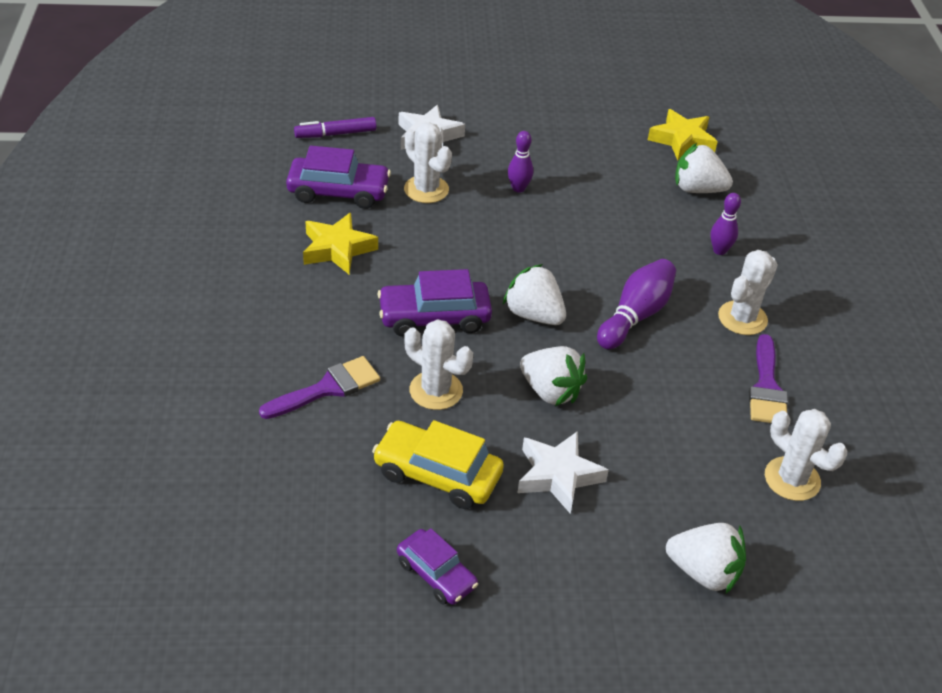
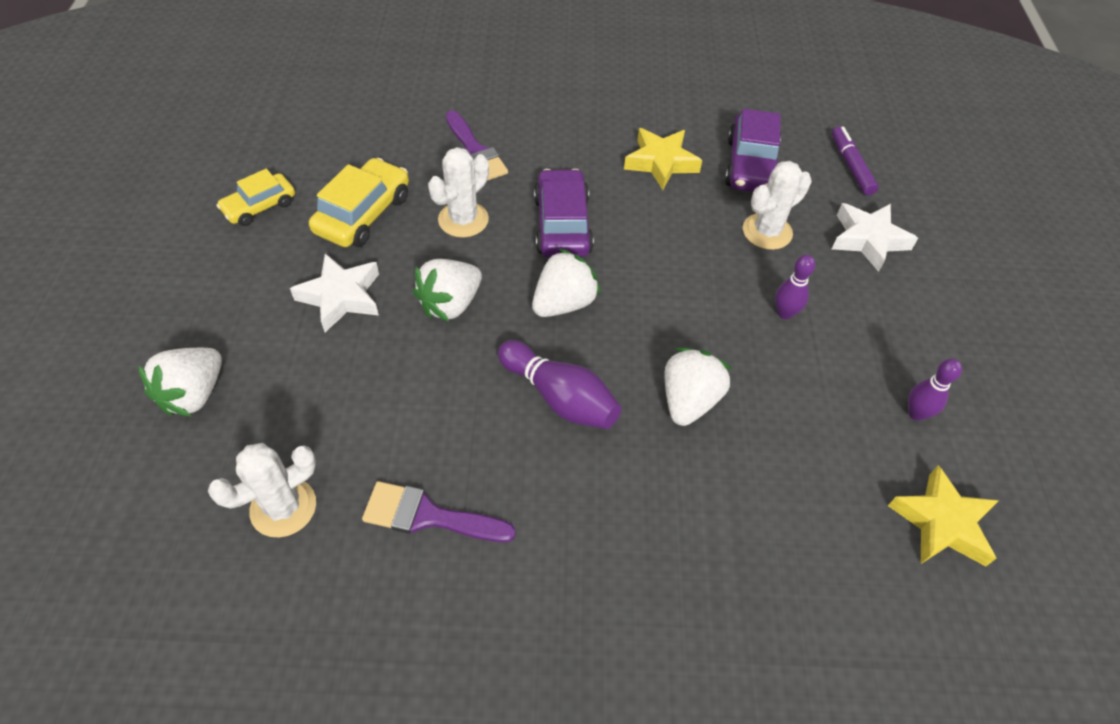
camera: 95 degrees right, 10 degrees up
(436, 574) = (260, 207): purple car -> yellow car
(697, 189) = (822, 519): white strawberry -> white strawberry (689, 400)
(719, 250) = (686, 519): purple bowling pin -> purple bowling pin (916, 413)
(742, 318) = (551, 517): white cactus -> none

